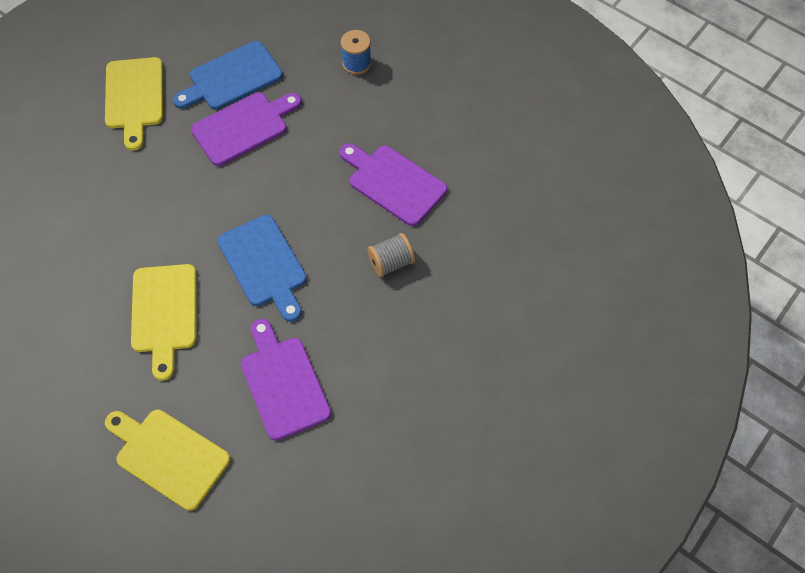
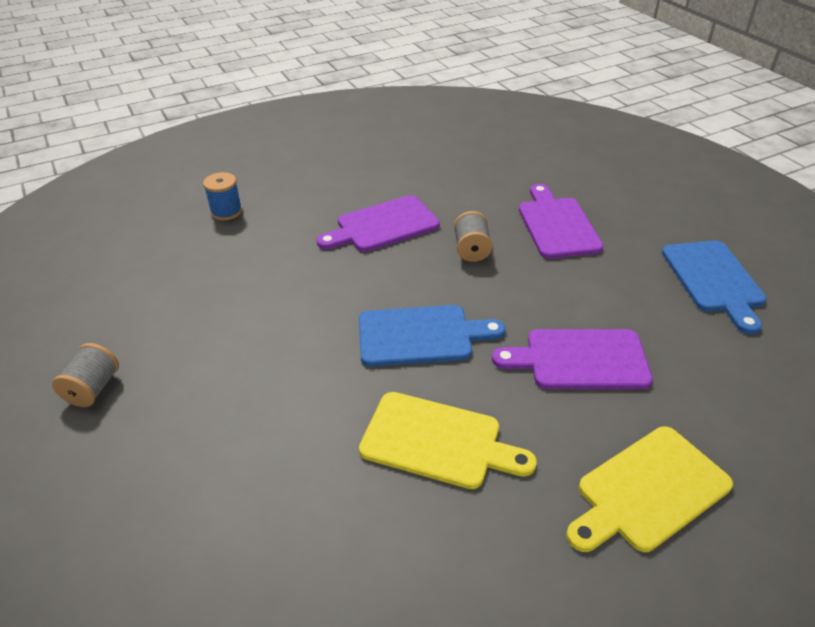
camera: 65 degrees left, 20 degrees down
(134, 97) = (93, 389): yellow cutting board -> grey spool
(231, 78) = (154, 298): blue cutting board -> blue cutting board (714, 280)
(243, 127) = (228, 305): purple cutting board -> purple cutting board (557, 225)

